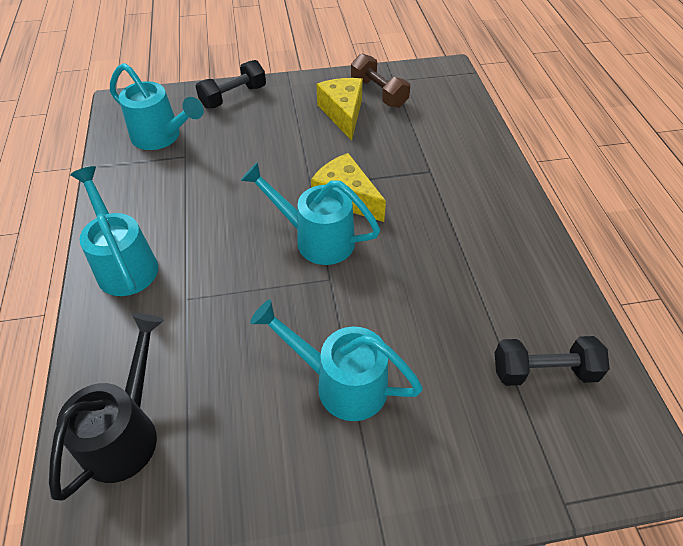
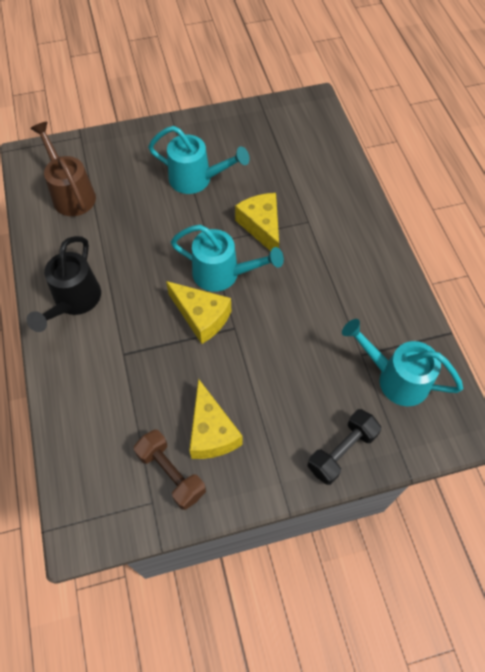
camera: 175 degrees right, 10 degrees up
(124, 264) = (363, 243): turquoise watering can -> none
(126, 432) = (313, 149): black watering can -> black watering can (74, 301)
(253, 295) = (262, 227): none -> yellow cheese
(543, 371) = (71, 194): black dumbbell -> brown watering can

